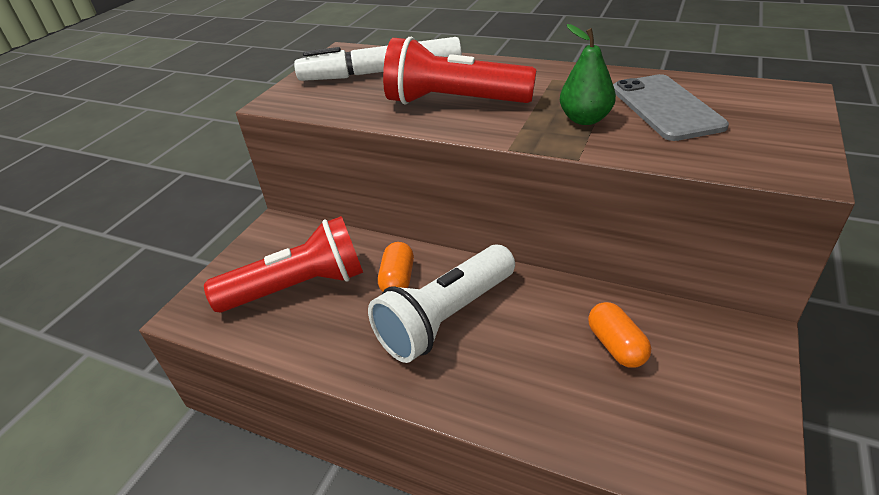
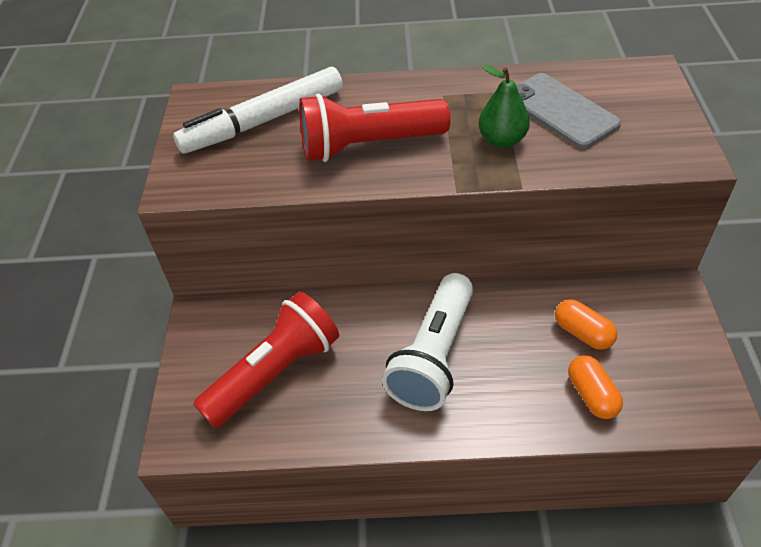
camera: 25 degrees left, 10 degrees up
(398, 280) = (367, 333): orange capsule -> orange capsule (591, 395)

